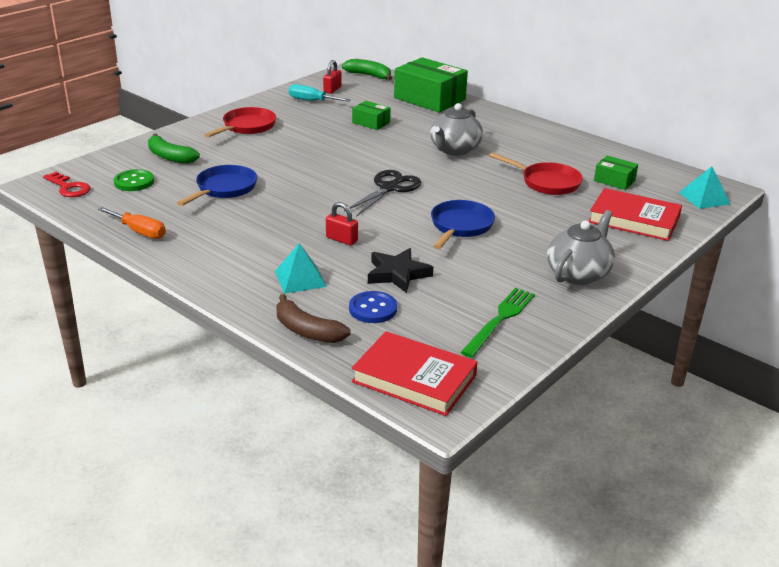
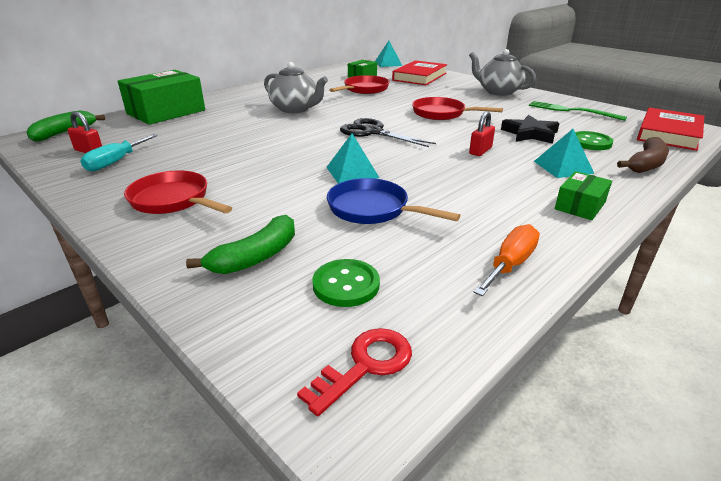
camera: 85 degrees left, 0 degrees up
(290, 180) = (352, 172): none -> turquoise pyramid
(371, 122) = (210, 135): green box -> green box (580, 206)
(373, 309) = (590, 142): blue button -> green button
(460, 226) = (442, 114): blue pan -> red pan

